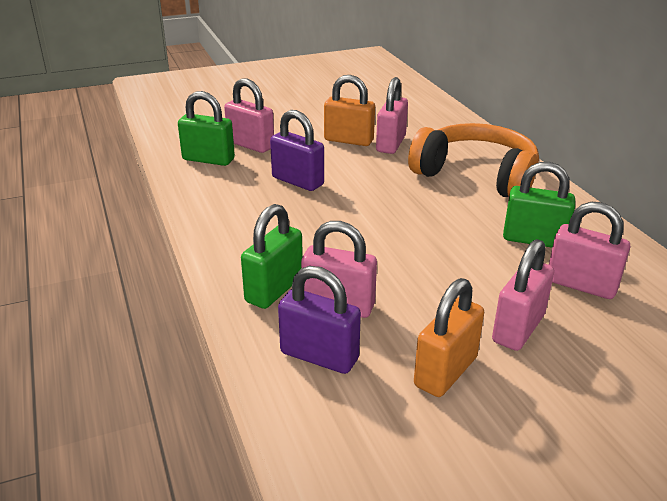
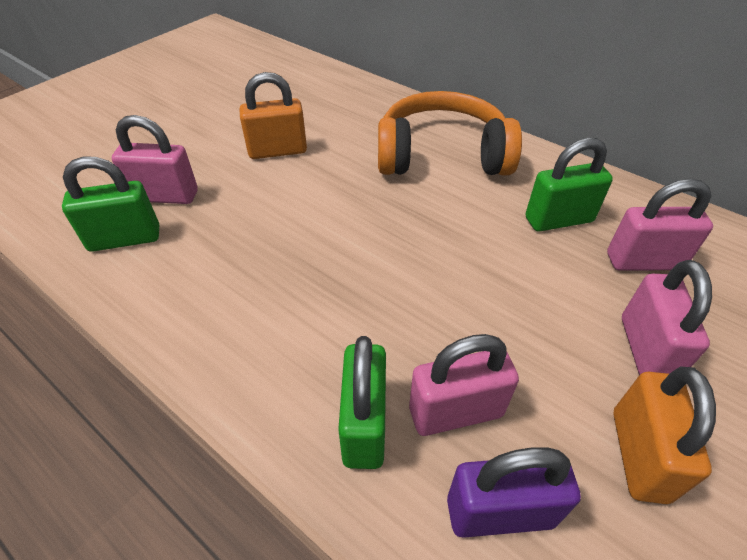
camera: 30 degrees left, 15 degrees up
(297, 181) = (264, 232): purple padlock -> none
(390, 144) = (326, 141): pink padlock -> none

